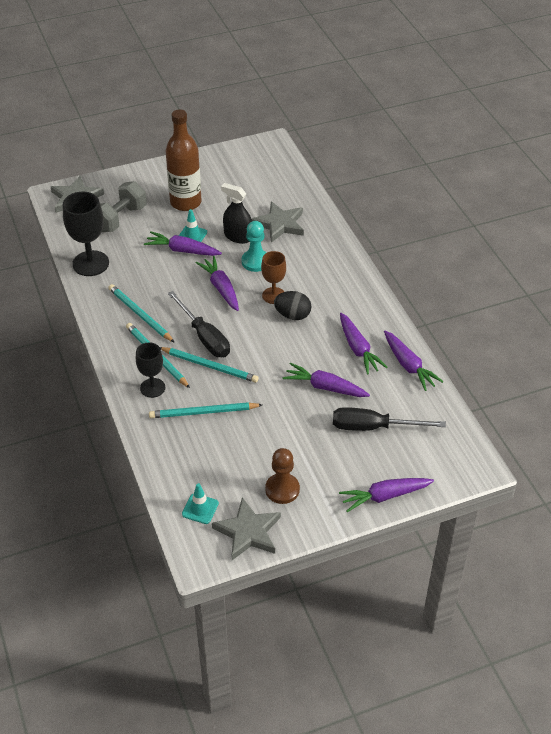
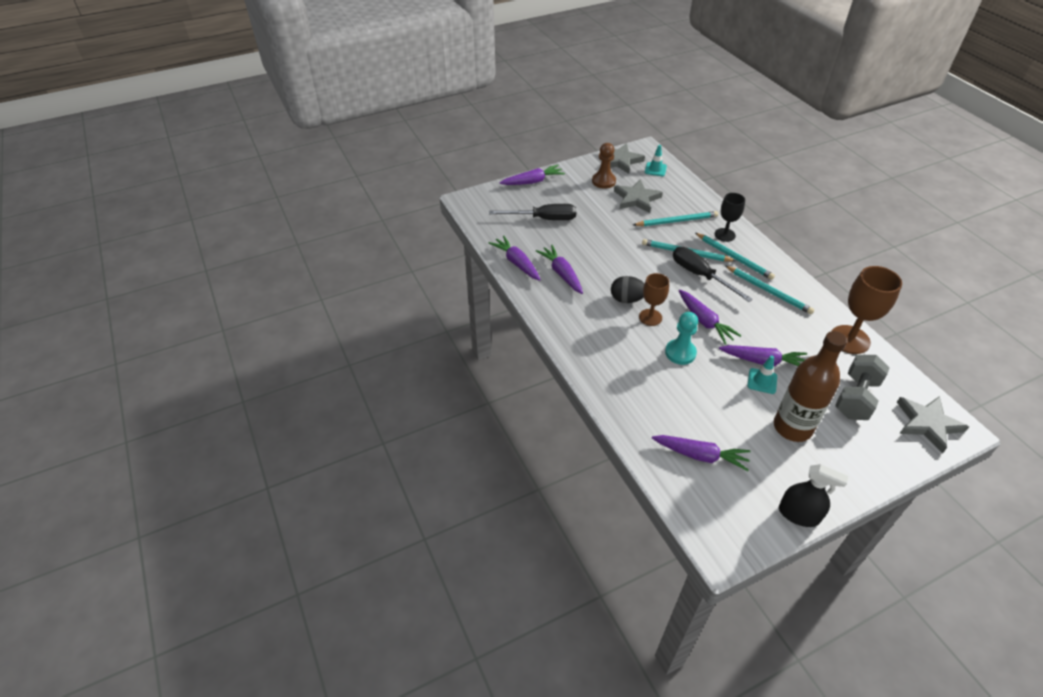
camera: 175 degrees right, 0 degrees up
(90, 263) = (849, 339): black goblet -> brown goblet
(238, 236) = (710, 383): black spray bottle -> black spray bottle (798, 514)
(279, 224) = (668, 403): grey star -> grey star (636, 199)
(325, 387) = (585, 243): purple carrot -> purple carrot (700, 455)

